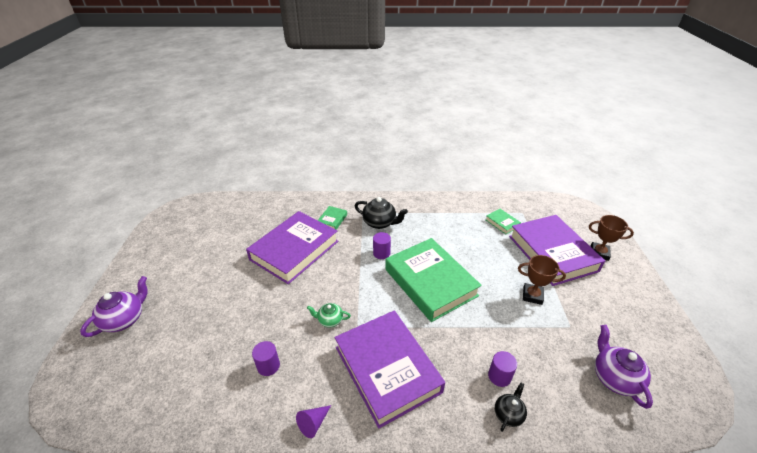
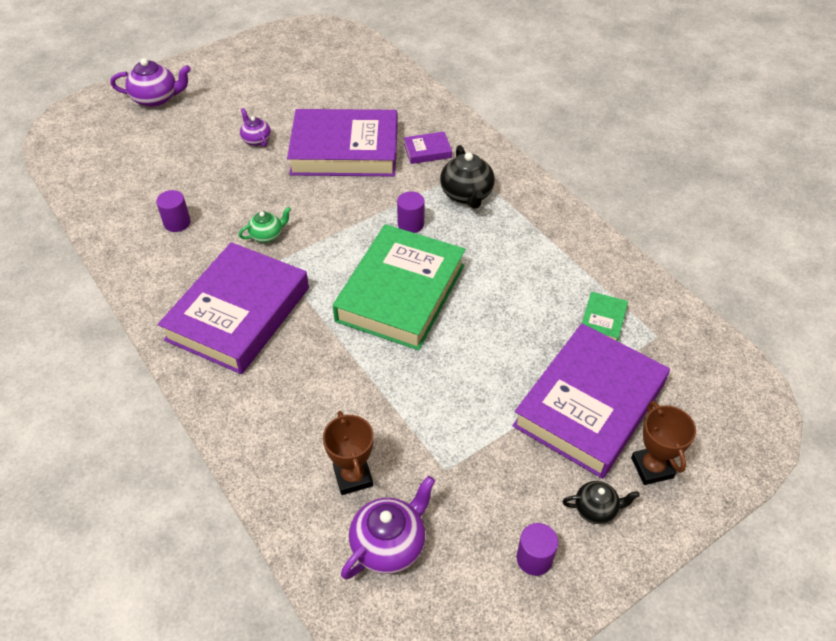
camera: 55 degrees right, 10 degrees up
(237, 285) = (256, 140): none -> purple teapot
(313, 423) = (138, 289): purple cone -> none
(330, 320) = (267, 235): green teapot -> green teapot turned 90 degrees clockwise
(332, 220) = (427, 151): green book -> purple book
(499, 376) = (302, 418): purple cylinder -> purple cylinder (534, 558)
(508, 414) = (254, 445): black teapot -> black teapot (596, 509)
(532, 295) = (470, 408): brown trophy -> brown trophy (353, 477)

